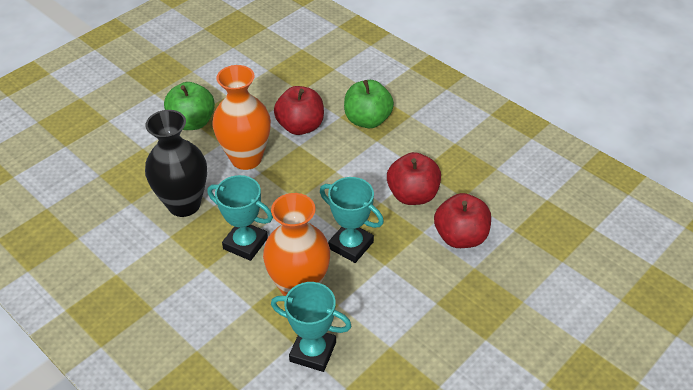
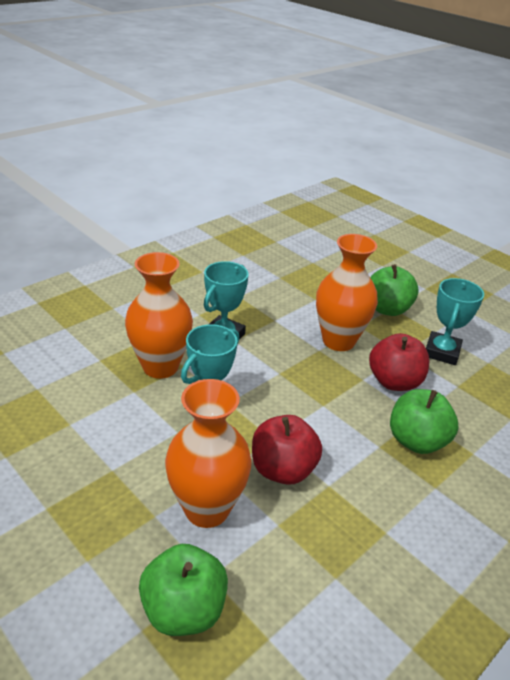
camera: 90 degrees right, 10 degrees down
(184, 204) = (276, 303): black vase -> none
(313, 352) = (85, 370): turquoise trophy -> turquoise trophy (441, 352)
(460, 237) = (207, 509): red apple -> orange vase
(542, 241) = (184, 609): none -> green apple

